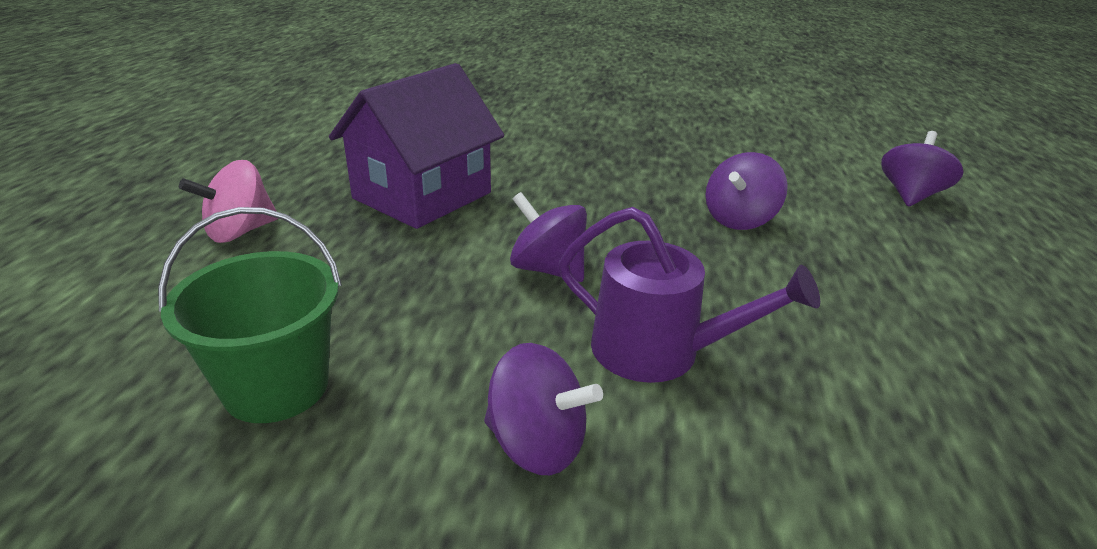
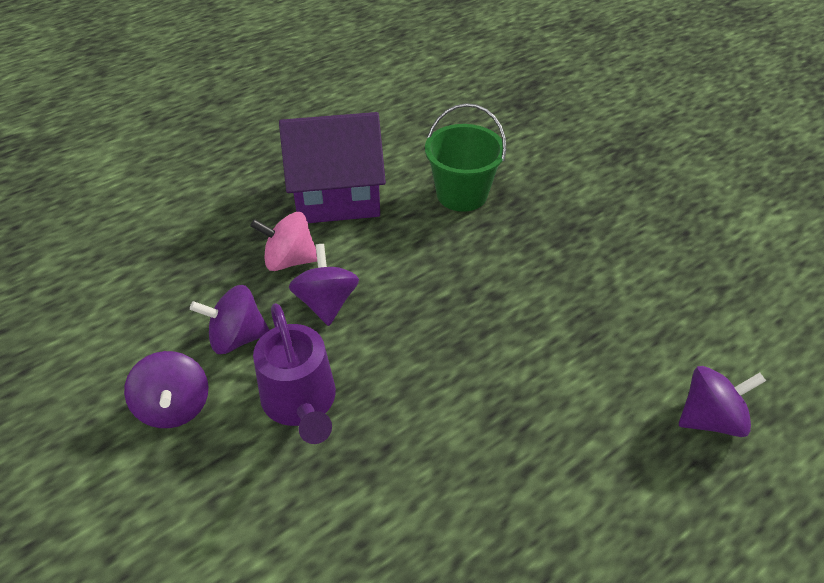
camera: 45 degrees right, 15 degrees up
(240, 232) = (215, 173): pink spinning top -> pink spinning top (289, 260)
(276, 386) = (122, 292): green bucket -> green bucket (462, 194)
(739, 219) = (512, 344): purple spinning top -> purple spinning top (237, 337)

